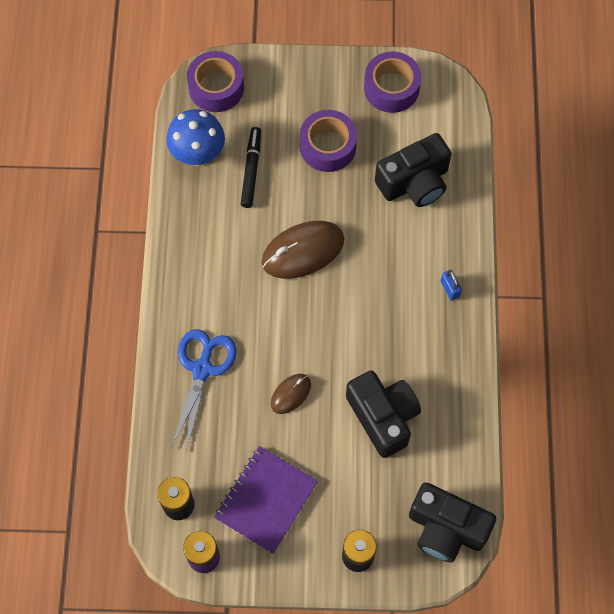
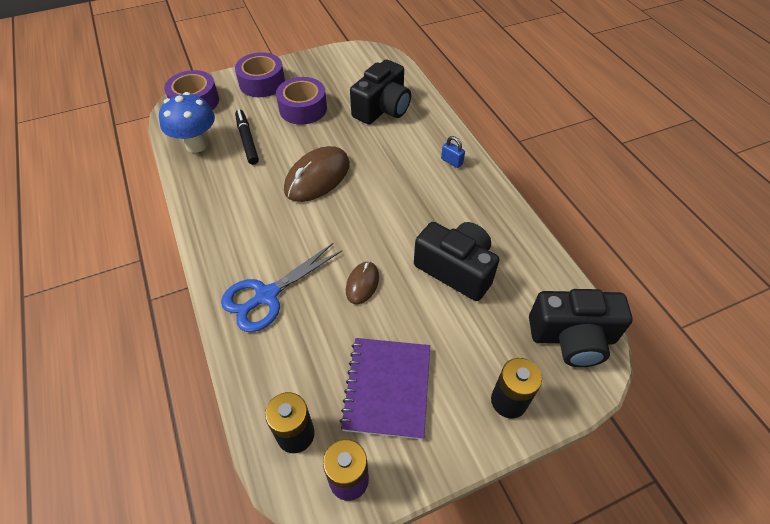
camera: 25 degrees left, 15 degrees down
(202, 369) = (266, 296): blue scissors -> blue scissors turned 120 degrees counterclockwise
(391, 88) = (333, 65): purple tape -> purple tape (262, 83)

